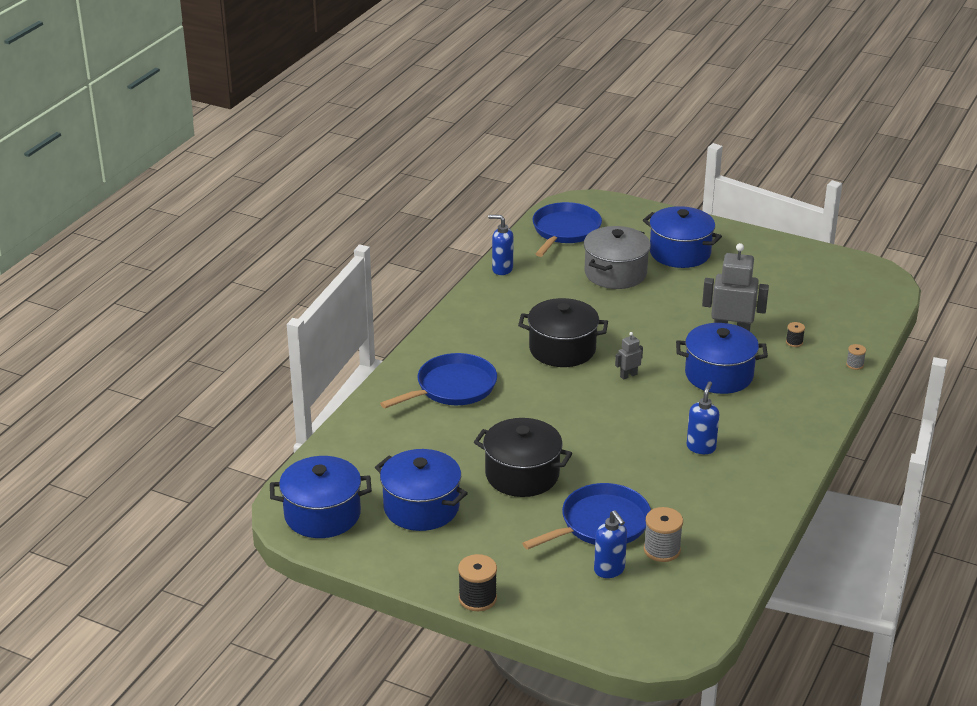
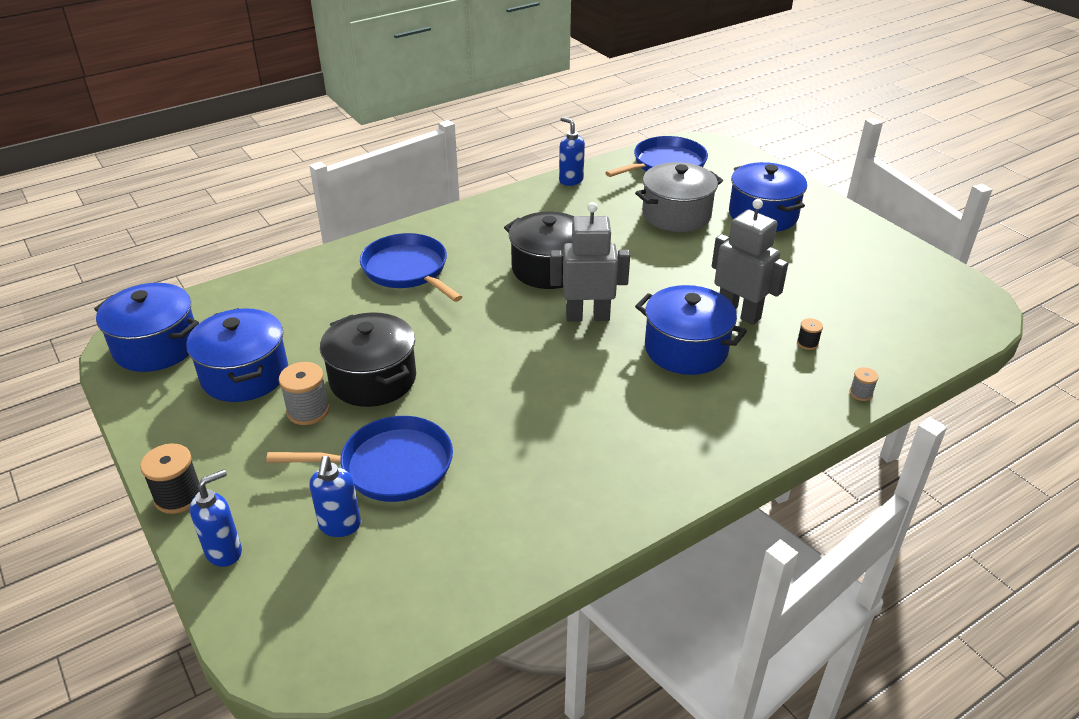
camera: 30 degrees right, 5 degrees up
(453, 387) = (407, 270): blue pan -> blue pan turned 120 degrees counterclockwise
(628, 375) = (587, 316): grey robot -> grey robot, size x2.12
(662, 550) = (420, 527): grey spool -> grey spool (308, 411)
(701, 447) = (587, 422): blue soap dispenser -> blue soap dispenser (224, 552)

